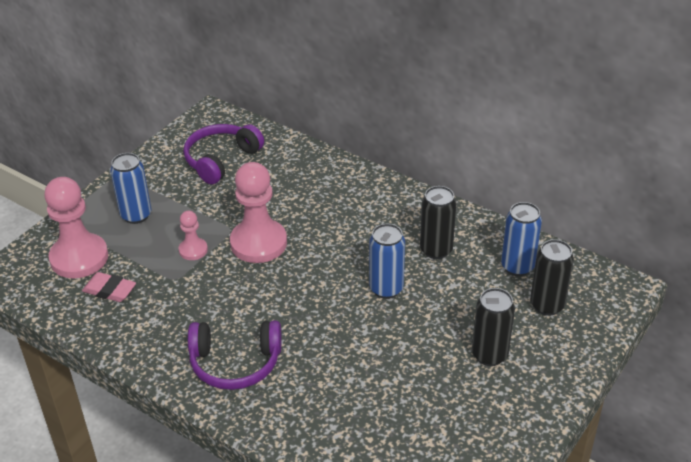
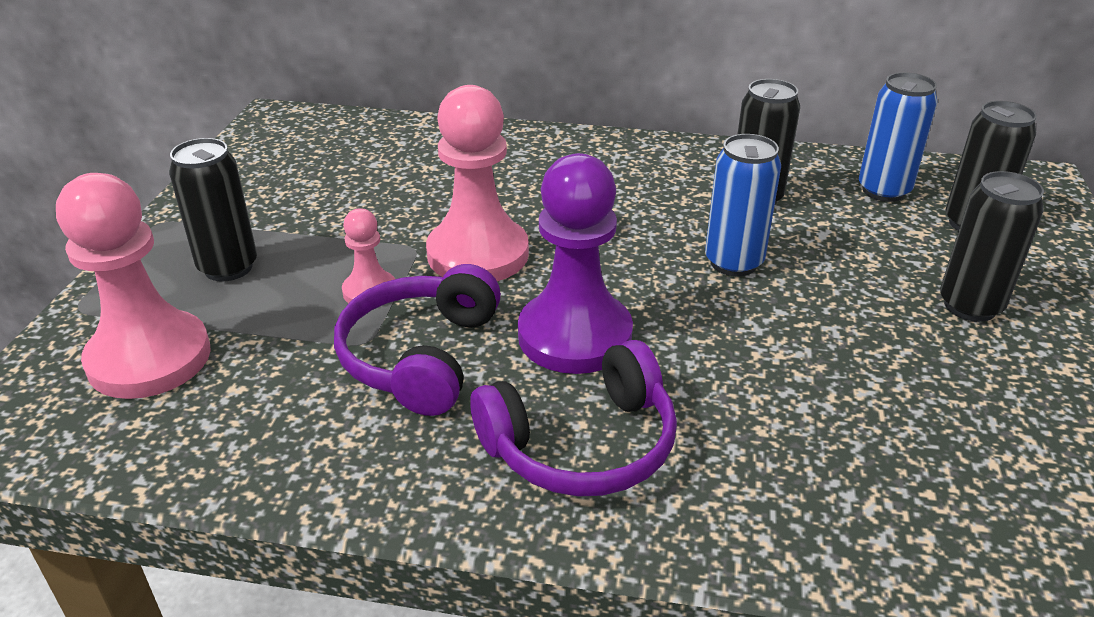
camera: 25 degrees left, 5 degrees down
(109, 290) = (245, 395): pink eraser -> none
(136, 215) = (228, 267): blue can -> black can
(221, 160) = (332, 165): purple headphones -> purple headphones (421, 356)
(272, 306) = (575, 336): none -> purple pawn

